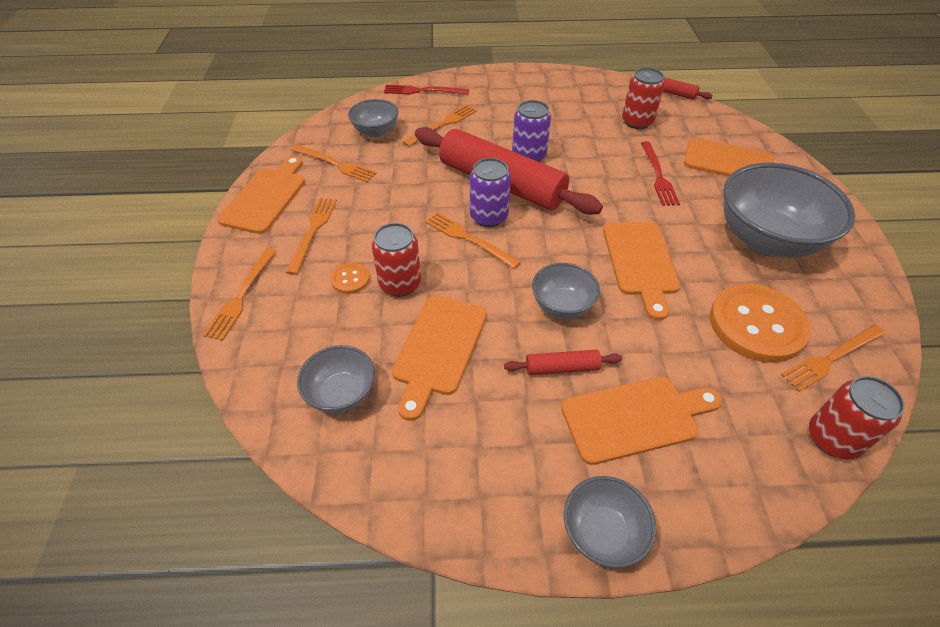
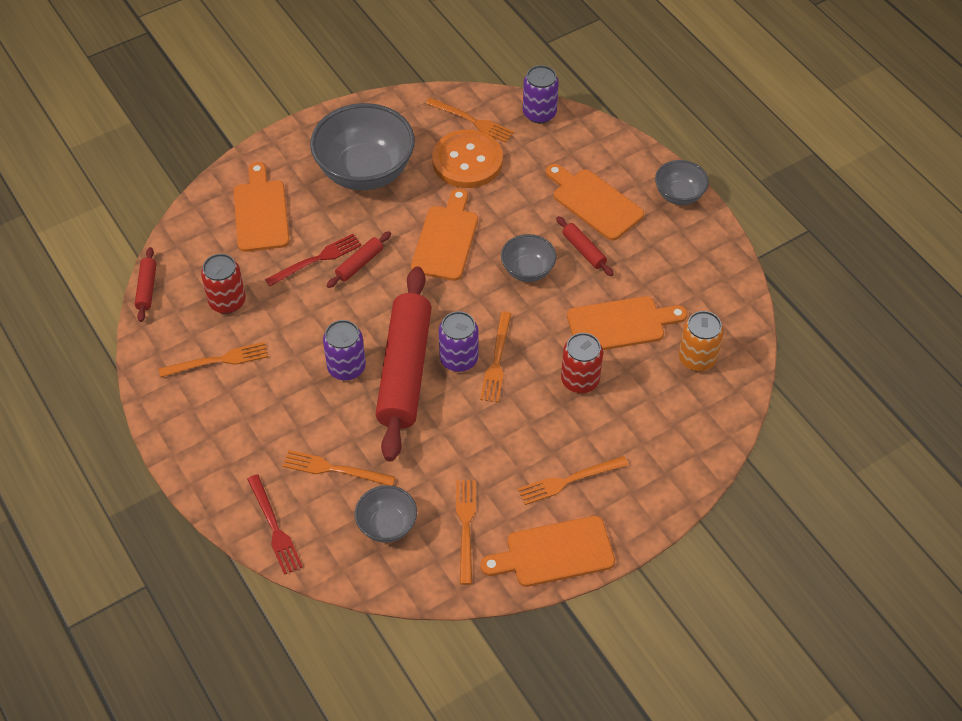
camera: 120 degrees left, 5 degrees up
(241, 295) = (671, 481): orange fork -> orange fork (218, 361)
(341, 394) = (697, 358): grey bowl -> orange can
(350, 279) = (600, 417): orange button -> none
(639, 197) = (359, 264): none -> red rolling pin
(640, 262) = (446, 239): orange cutting board -> orange cutting board turned 45 degrees counterclockwise
(832, 438) = (539, 113): red can -> purple can

